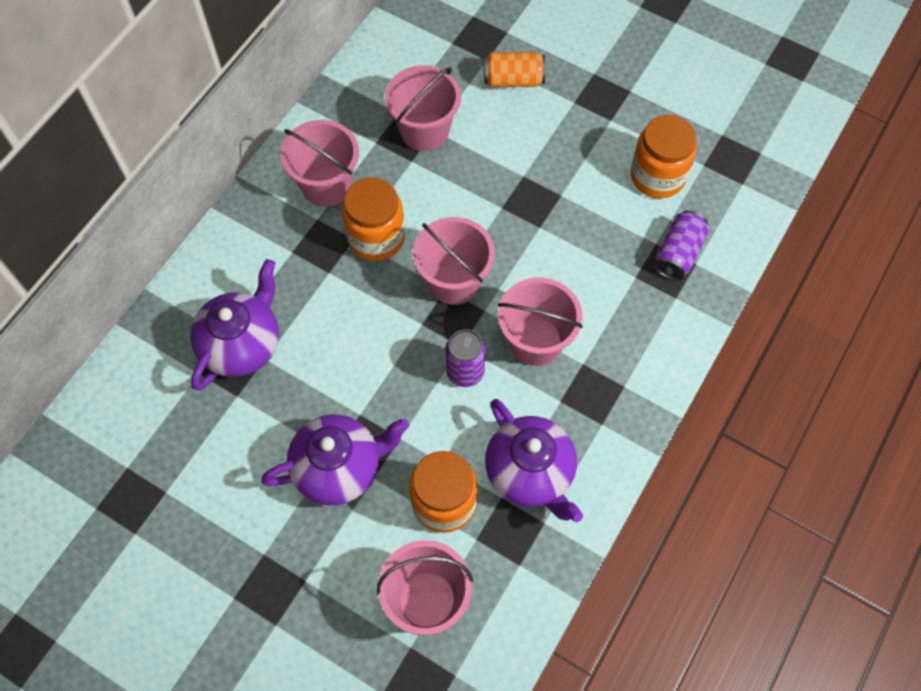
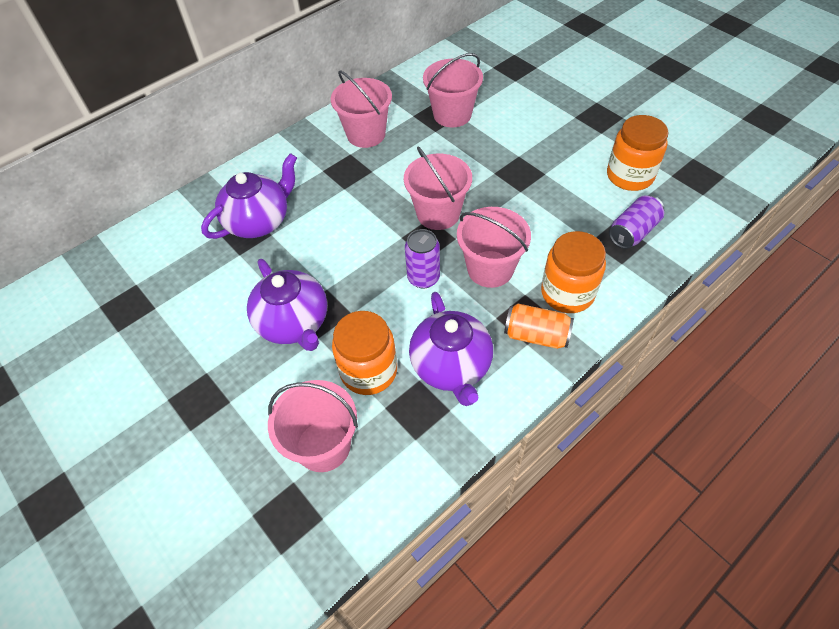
camera: 20 degrees right, 10 degrees down
(339, 467) = (294, 323): purple teapot -> purple teapot turned 60 degrees clockwise
(376, 237) = (389, 173): orange jar -> orange jar (567, 293)
(513, 80) = (531, 96): orange can -> orange can (536, 335)

